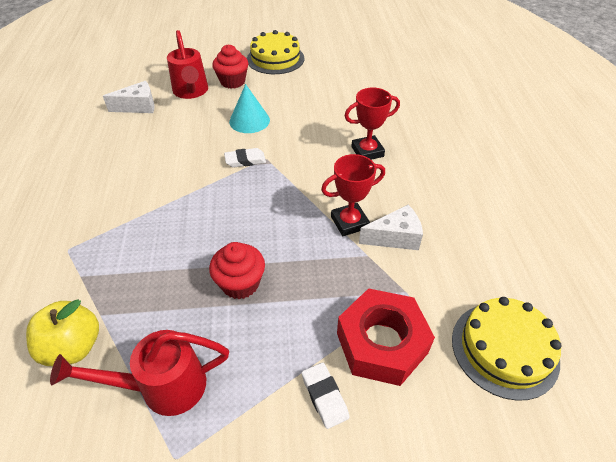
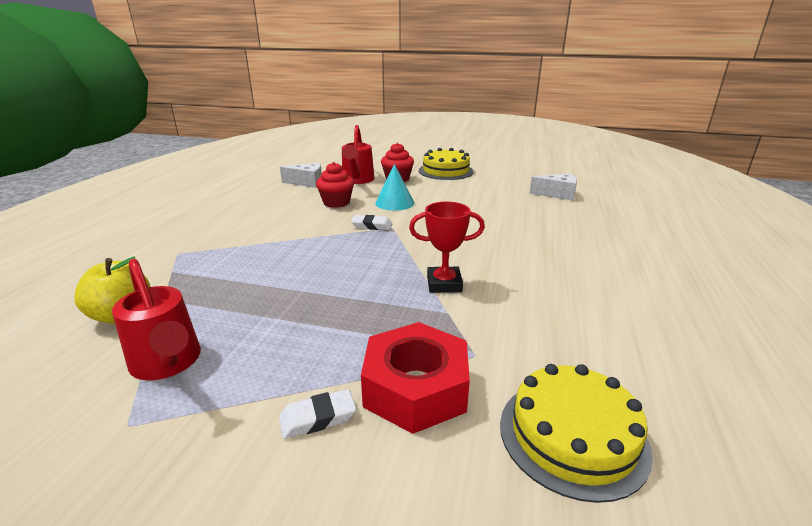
camera: 20 degrees right, 20 degrees down
(163, 387) = (168, 363): red watering can -> red watering can turned 135 degrees counterclockwise
(240, 283) = (302, 305): red cupcake -> red cupcake (336, 202)
(324, 396) = (318, 418): white eraser -> white eraser turned 75 degrees clockwise
(367, 151) = (496, 238): red trophy -> none
(395, 237) = (487, 304): white cheese -> white cheese (557, 194)

